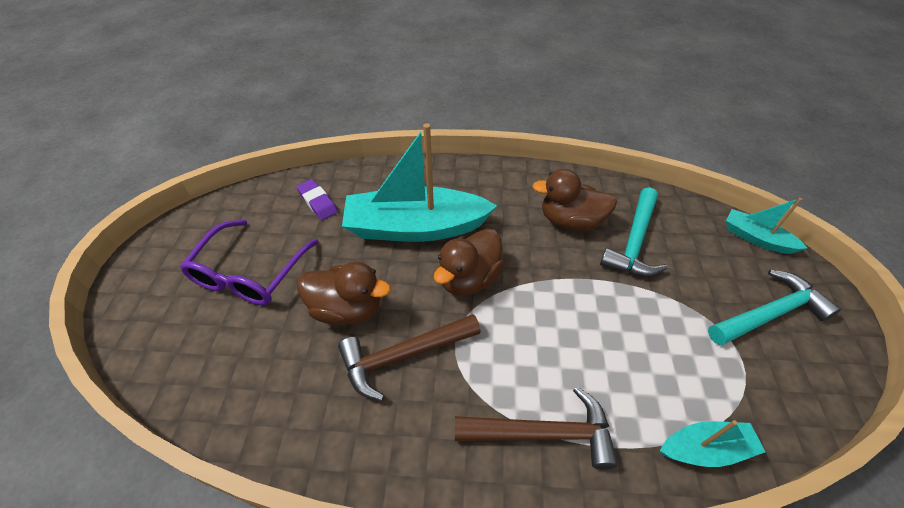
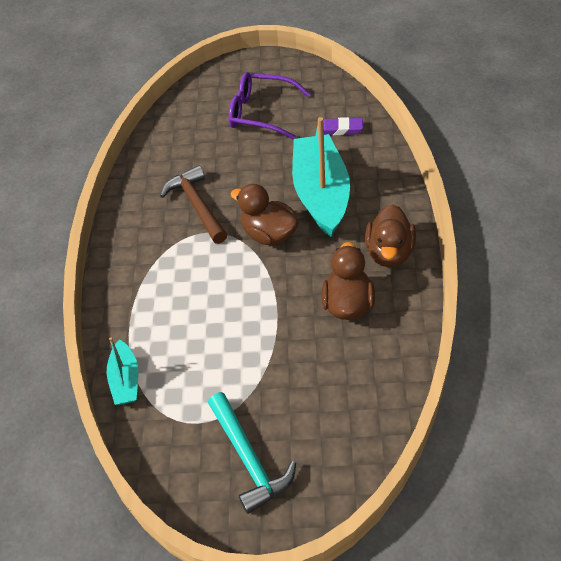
camera: 90 degrees right, 0 degrees up
(318, 202) = (340, 129): purple eraser -> purple eraser turned 45 degrees clockwise
(347, 309) = (234, 169): brown duck -> brown duck (389, 253)
(542, 433) = (140, 284): brown hammer -> none
(634, 242) = (328, 356): turquoise hammer -> none
(756, 238) = (350, 474): turquoise boat -> none

